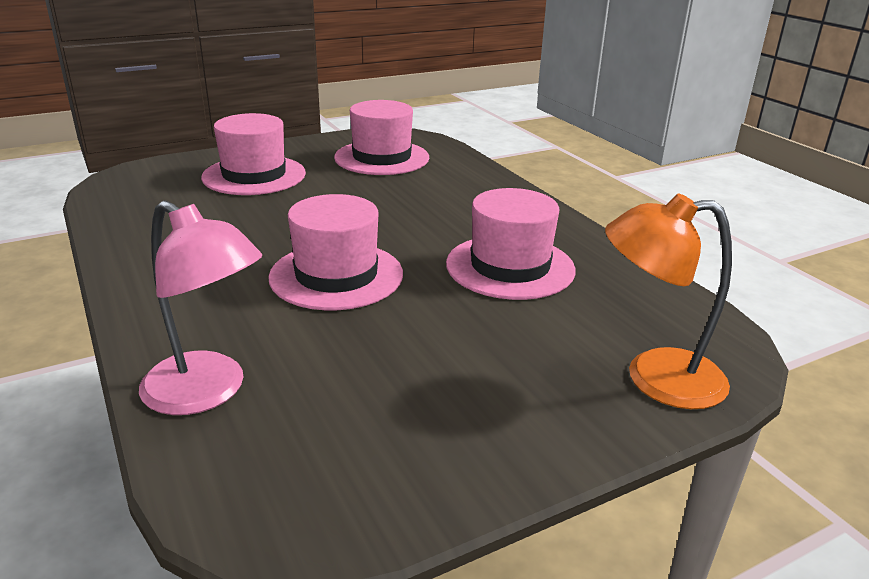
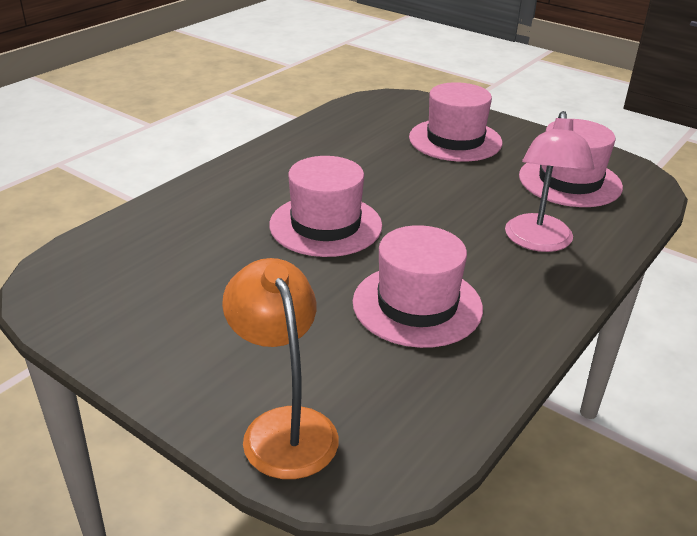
camera: 65 degrees right, 5 degrees up
(207, 392) = (151, 225): pink lamp -> pink lamp (538, 242)

